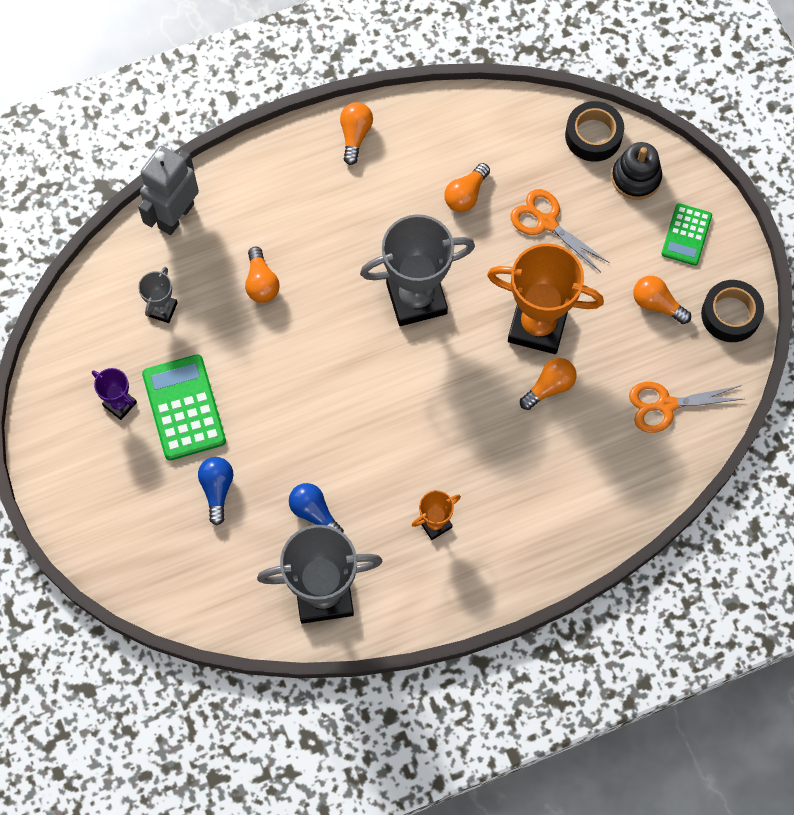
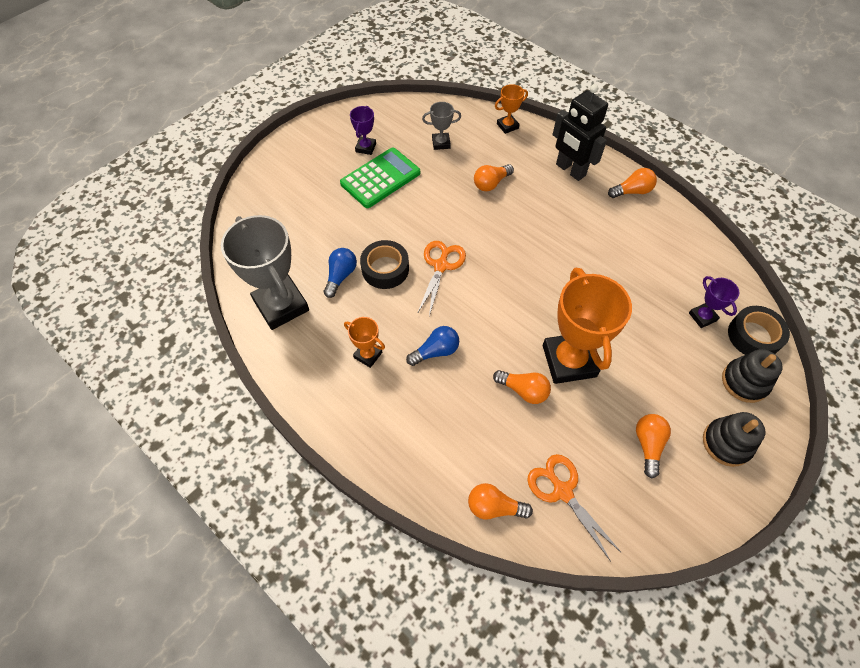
camera: 65 degrees right, 10 degrees down
(175, 215) = (507, 126): grey robot -> orange trophy
(217, 490) = (332, 216): blue light bulb -> blue light bulb (435, 351)
(288, 183) = (570, 170): none -> black robot
(416, 298) = (538, 273): grey trophy -> none
(466, 195) = (639, 271): orange light bulb -> orange light bulb (494, 507)
(547, 222) = (657, 333): orange scissors -> orange scissors (441, 266)
(549, 168) = (702, 317): none -> purple trophy
(686, 235) = (726, 443): green calculator -> black stacking toy
(730, 314) = (682, 513): black tape -> black tape (385, 269)

